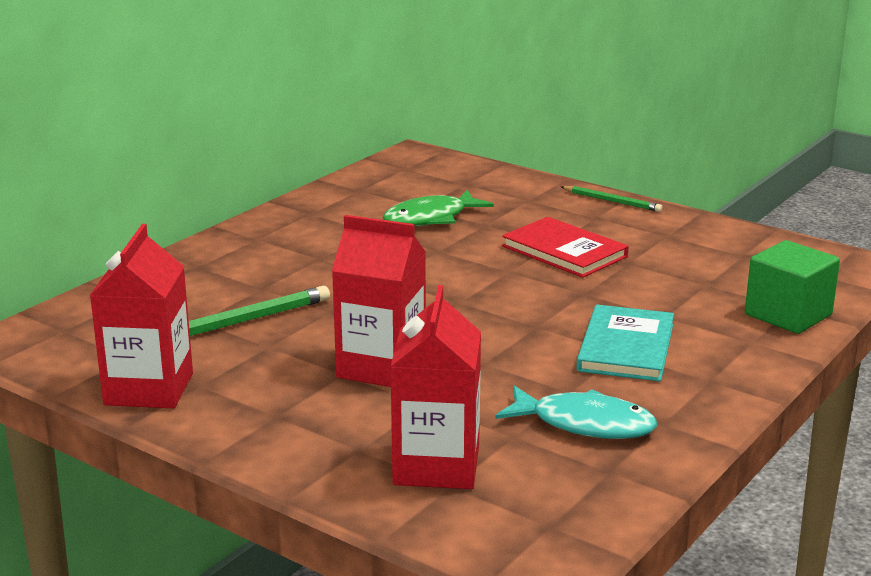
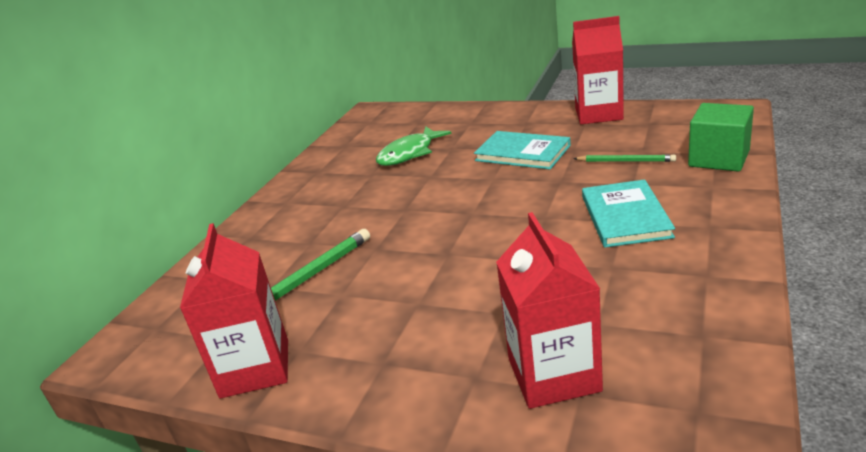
camera: 10 degrees left, 5 degrees up
(381, 367) = (446, 288): red carton -> red carton (598, 114)
(564, 251) = (522, 153): red book -> turquoise book
(584, 424) = (646, 294): turquoise fish -> none
(612, 201) = (529, 109): green pencil -> green pencil (626, 161)

